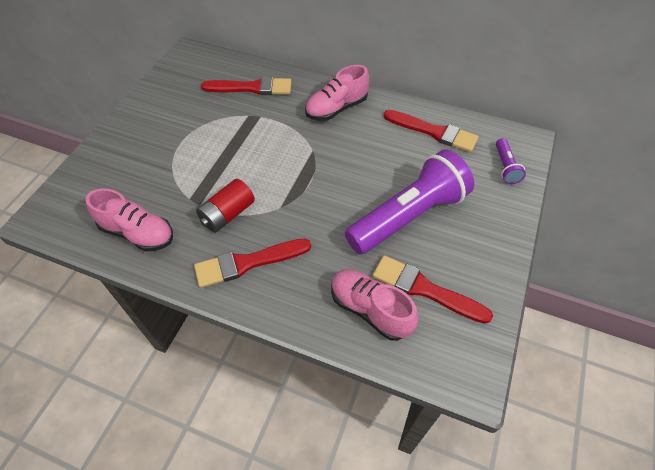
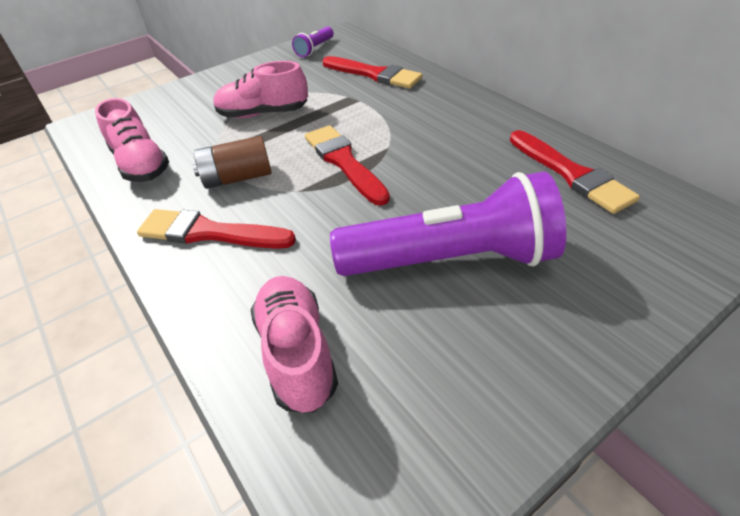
camera: 35 degrees right, 10 degrees down
(227, 214) = (237, 178): red battery -> brown battery
(336, 108) = (454, 115): pink shoe -> pink shoe (263, 113)
(425, 289) = (397, 364): red brush -> red brush (344, 162)
(505, 167) = (664, 253): purple flashlight -> purple flashlight (315, 49)

